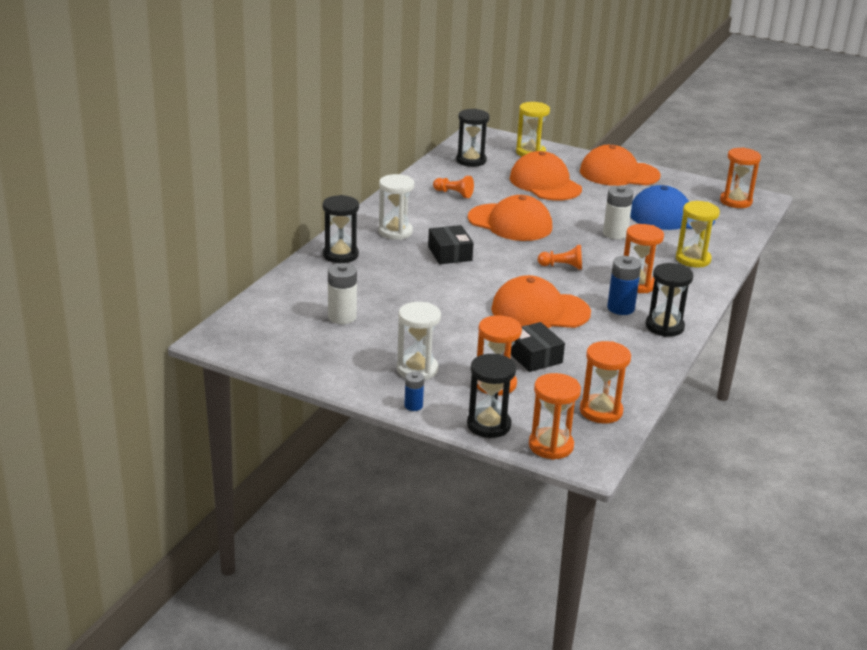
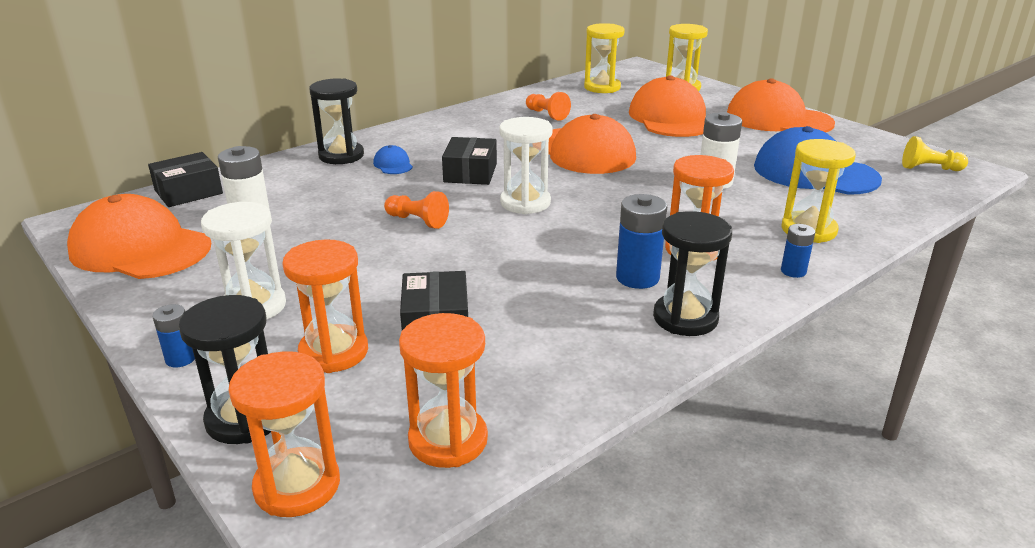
camera: 25 degrees right, 0 degrees up
(265, 303) = (188, 192): none -> black box
(387, 256) = (393, 164): none -> blue cap
(395, 232) = (433, 142): white hourglass -> white hourglass (525, 203)
(471, 160) = (602, 87): black hourglass -> yellow hourglass
(540, 311) = (512, 260): orange cap -> orange cap (140, 248)
(562, 266) = (602, 209): orange pawn -> orange pawn (417, 221)
(701, 288) = (793, 271): none -> blue battery
(735, 201) = (929, 168): orange hourglass -> yellow pawn

